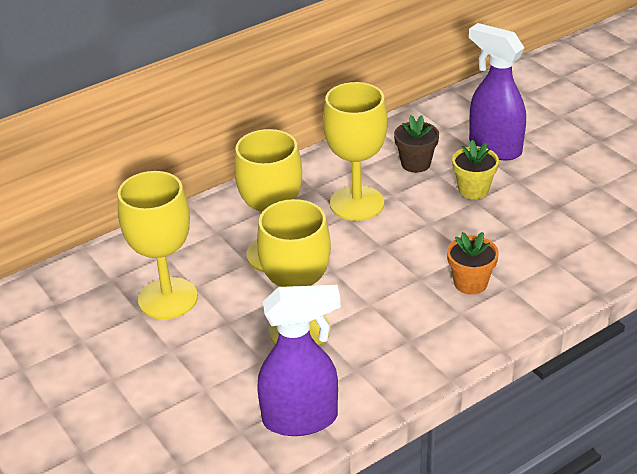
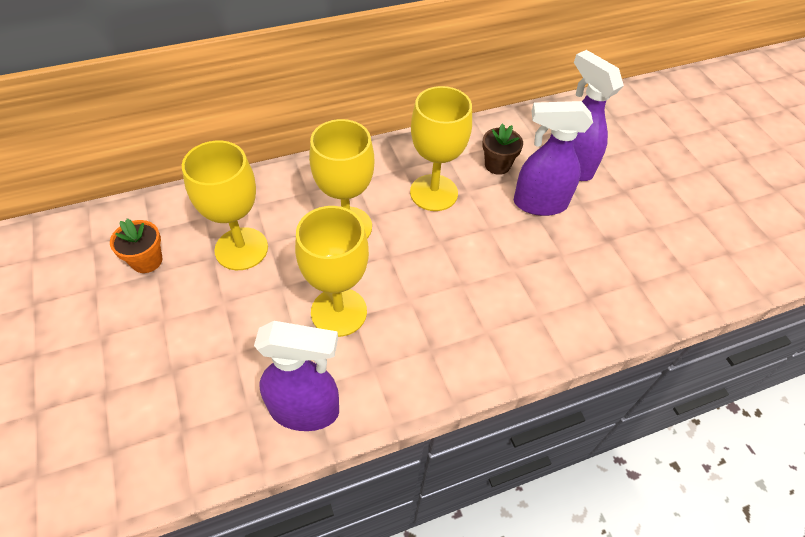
camera: 10 degrees right, 15 degrees up
(470, 283) = (505, 301): orange flower pot -> orange flower pot (147, 261)
(473, 190) = (539, 204): yellow flower pot -> purple spray bottle

